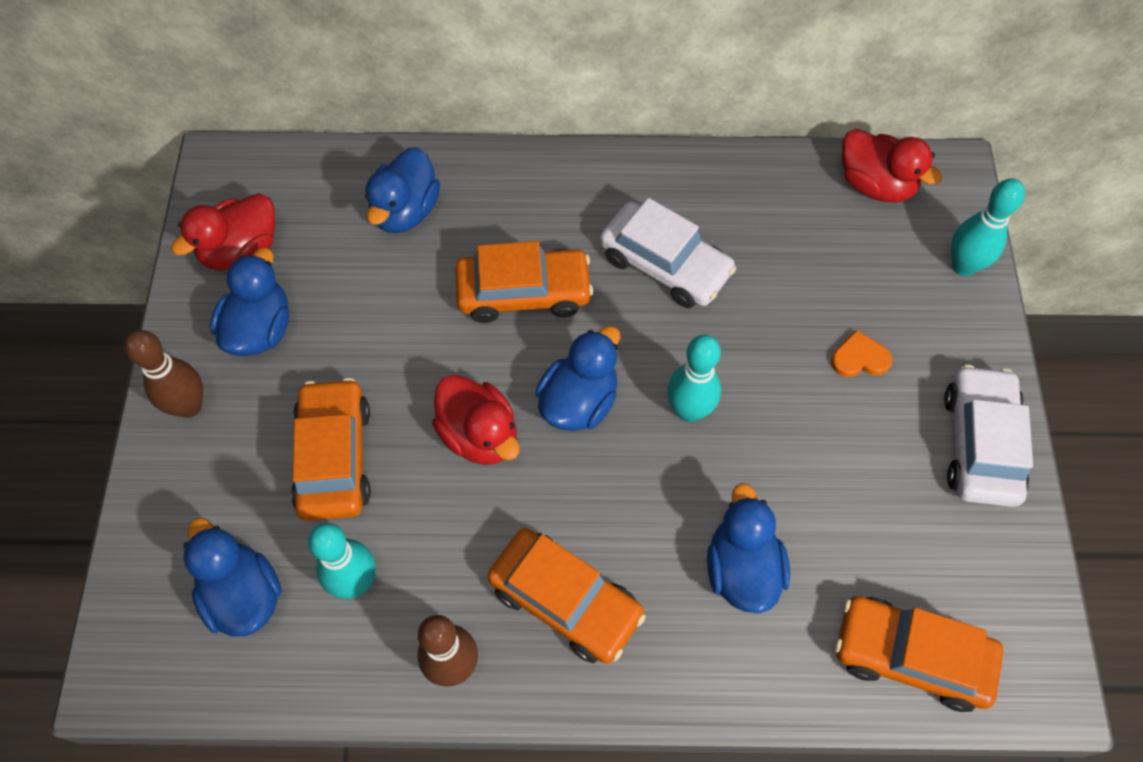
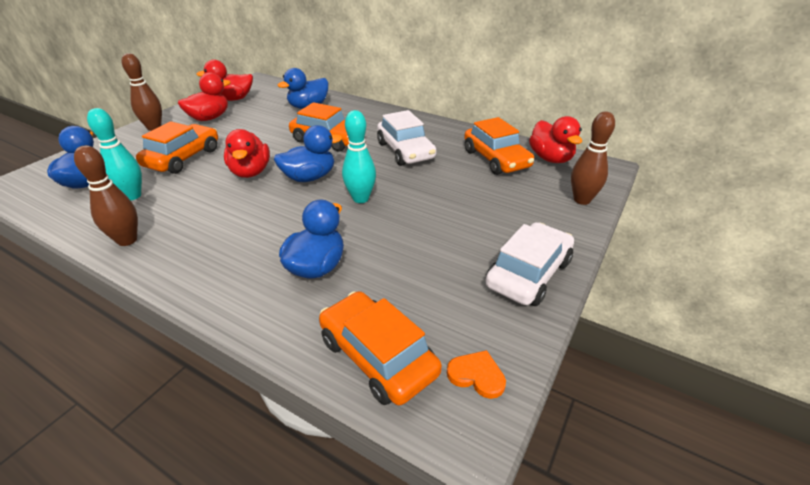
camera: 30 degrees right, 25 degrees down
(260, 329) = (209, 118): blue duck -> red duck
(565, 600) = (210, 240): orange car -> orange car (496, 159)
(859, 358) = (480, 212): orange heart -> orange heart (476, 375)
(963, 266) = (582, 200): turquoise bowling pin -> brown bowling pin

